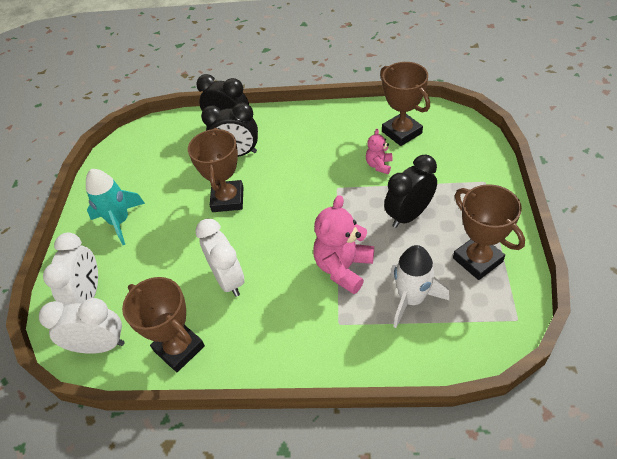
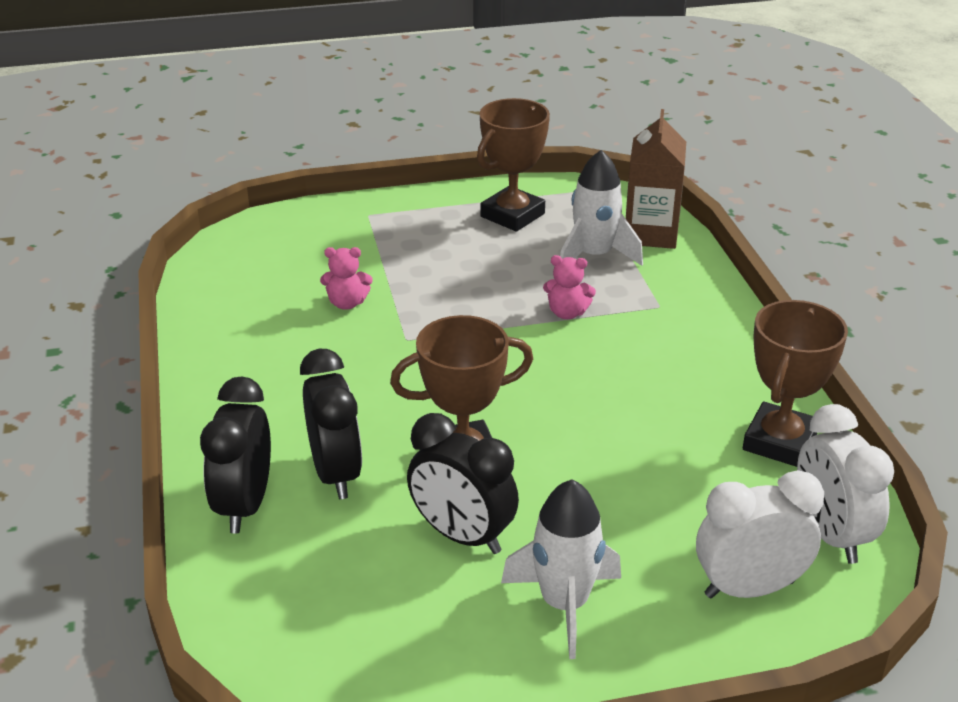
camera: 110 degrees left, 15 degrees down
(120, 221) = (564, 604): turquoise rocket -> white rocket
(228, 279) = (636, 419): white clock -> none
(343, 268) = (567, 313): pink teddy bear -> pink teddy bear, size x0.54
(401, 132) = (263, 289): brown trophy -> none
(409, 215) = (450, 268): black clock -> black clock (462, 536)
(440, 346) = (650, 233): none -> brown carton

